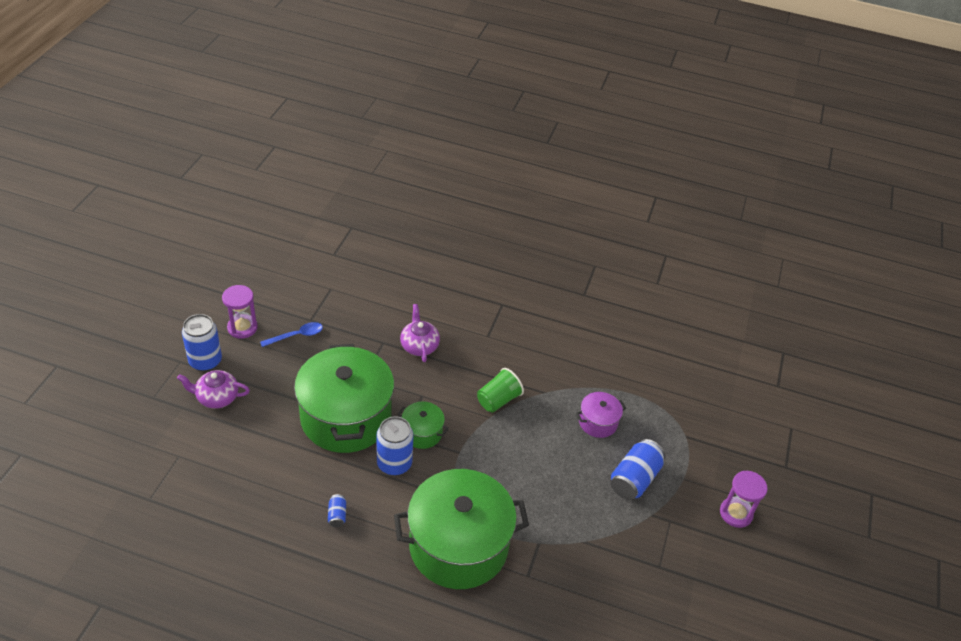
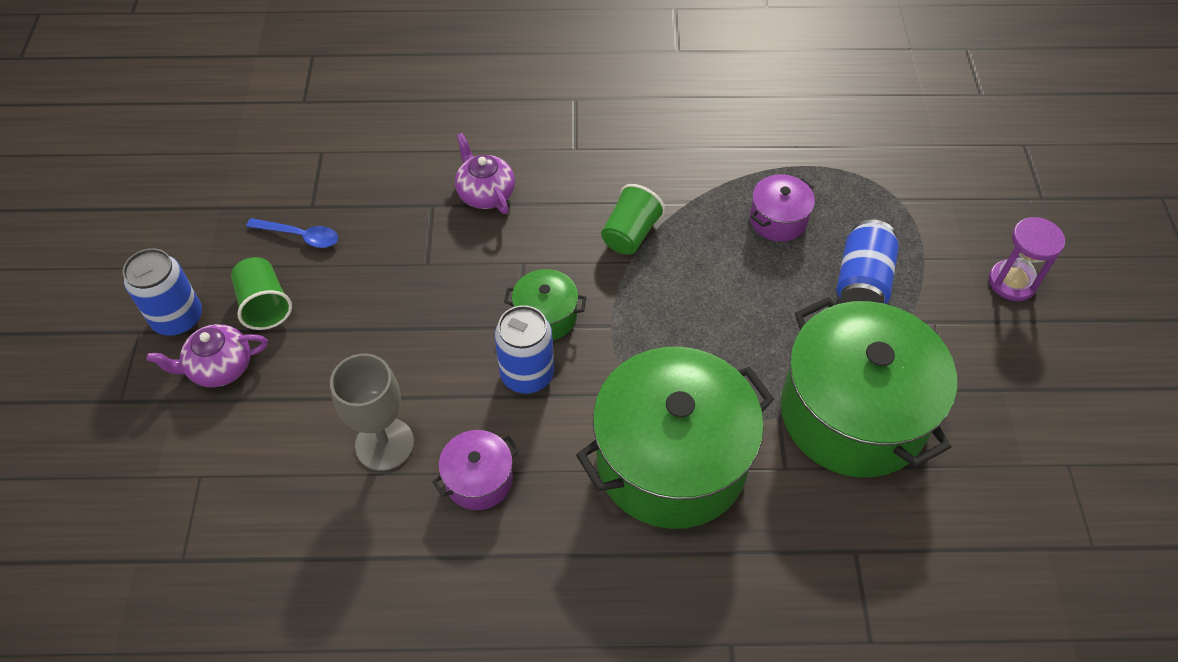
camera: 15 degrees left, 10 degrees up
(242, 328) = (213, 250): purple hourglass -> none
(258, 370) = (265, 305): none -> green cup
(291, 475) = (384, 444): none -> grey goblet
(296, 336) = (300, 236): blue spoon -> blue spoon turned 60 degrees clockwise
(337, 515) = (479, 480): blue can -> purple pot
(346, 417) = (426, 331): green pot -> green pot (853, 413)

